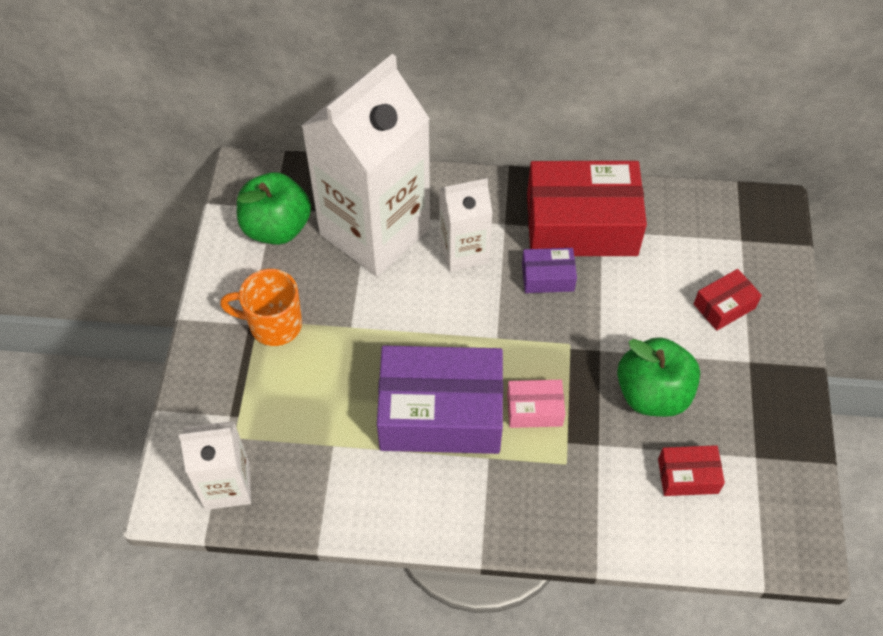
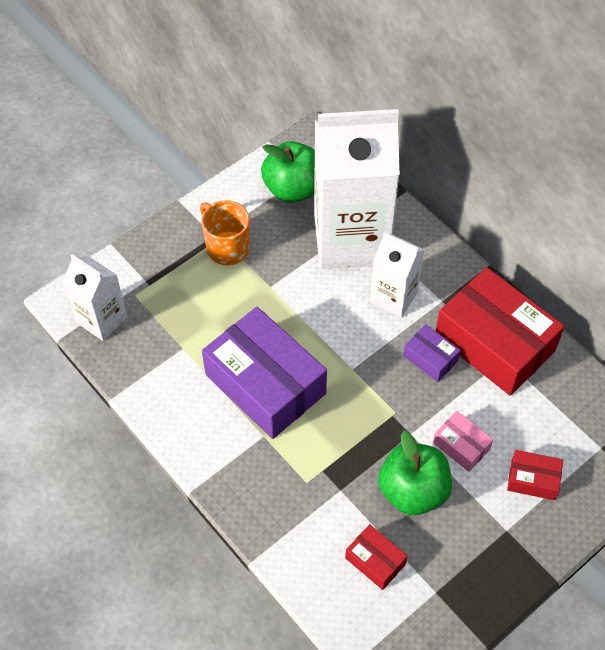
camera: 45 degrees right, 0 degrees up
(534, 409) = (325, 432): pink box -> pink box (461, 446)

